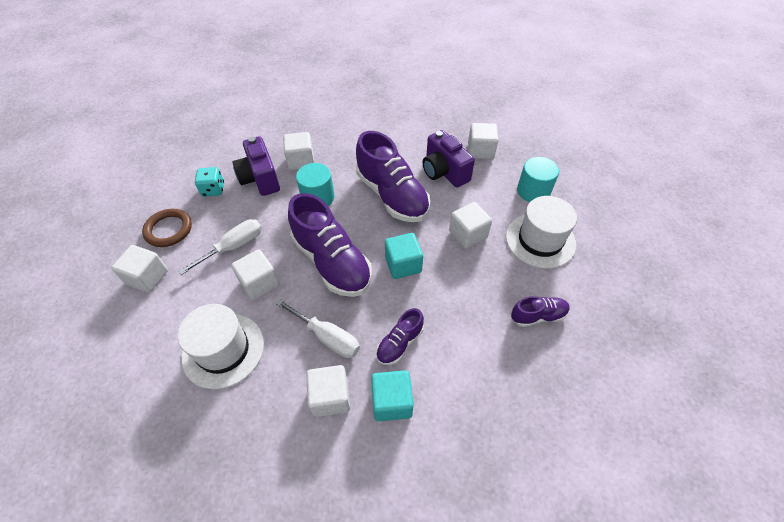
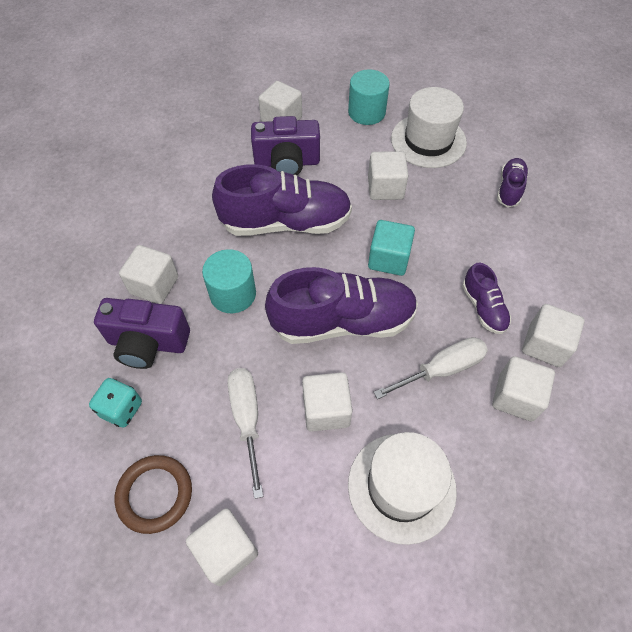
camera: 60 degrees left, 5 degrees up
(392, 402) = (545, 345): turquoise cube -> white cube

